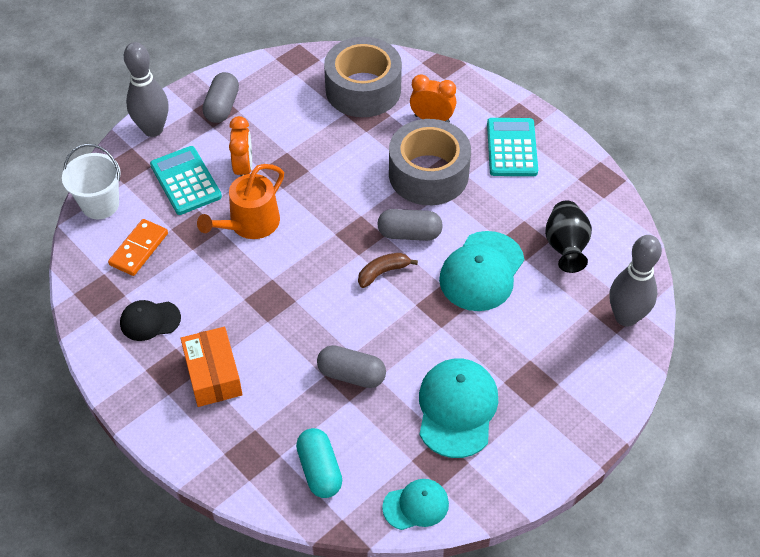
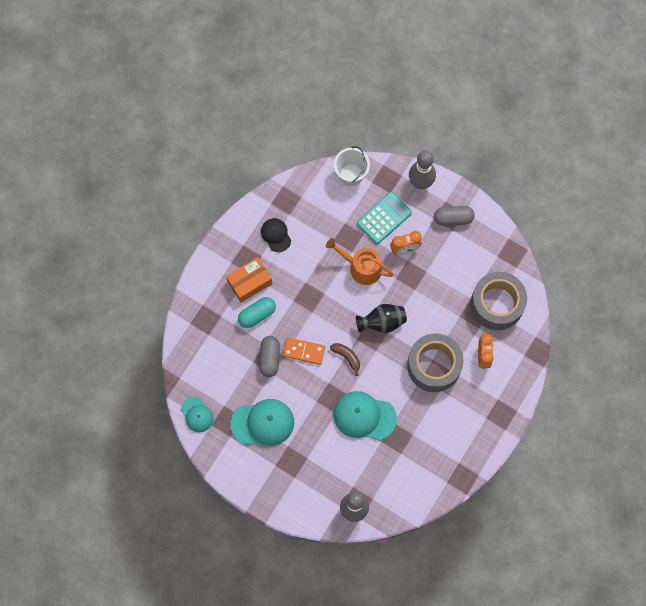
camera: 75 degrees right, 20 degrees up
(139, 249) = (324, 210): orange domino -> orange domino (304, 351)
(320, 470) = (205, 358): turquoise capsule -> turquoise capsule (257, 315)
(409, 234) = (381, 365): grey capsule -> none
(512, 148) = (473, 414): turquoise calculator -> none
(565, 247) = (398, 464): black vase -> black vase (382, 322)

